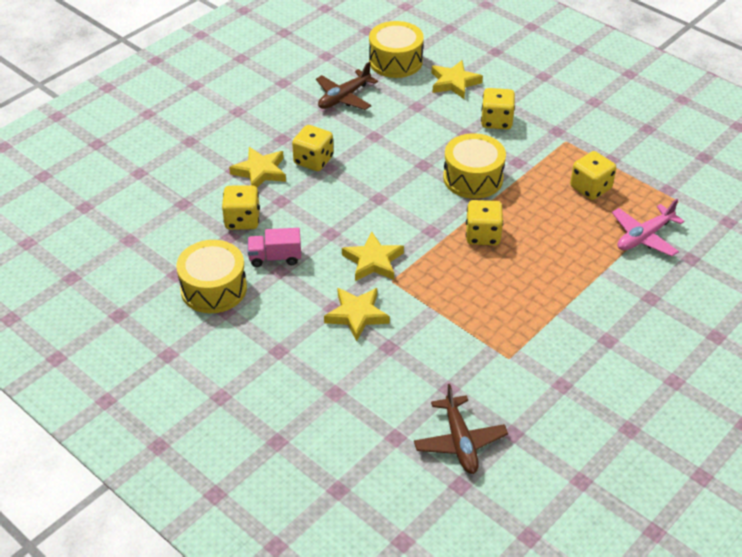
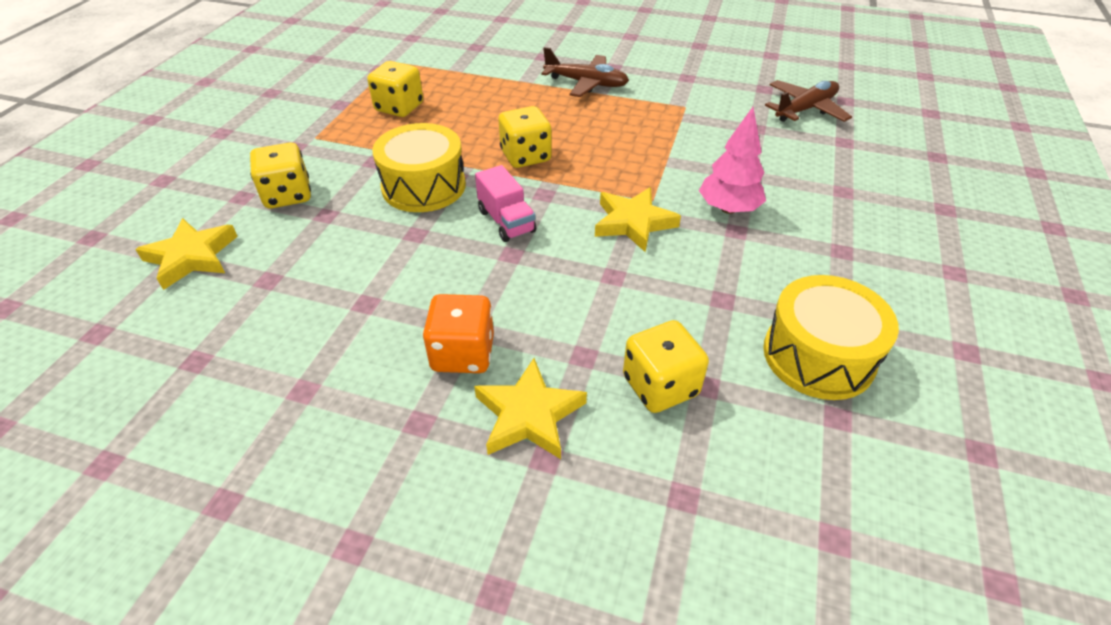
camera: 115 degrees left, 0 degrees up
(275, 257) = (704, 314): pink truck -> pink truck (506, 221)
(313, 160) = (463, 354): yellow dice -> orange dice
(344, 97) = (261, 378): brown plane -> brown plane (586, 83)
(357, 315) = (728, 209): yellow star -> pink tree
(395, 61) = (126, 345): yellow drum -> none
(644, 237) = (461, 70): pink plane -> none

